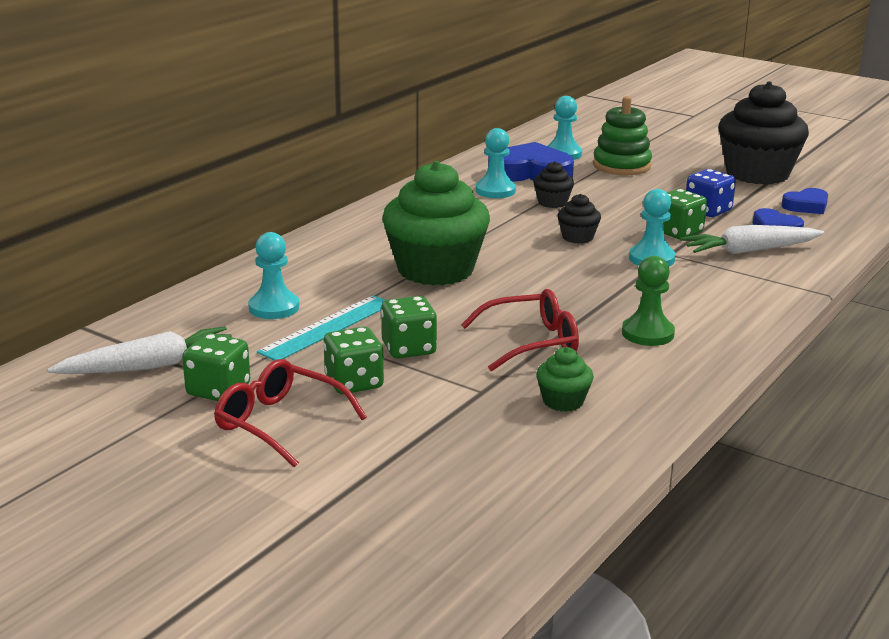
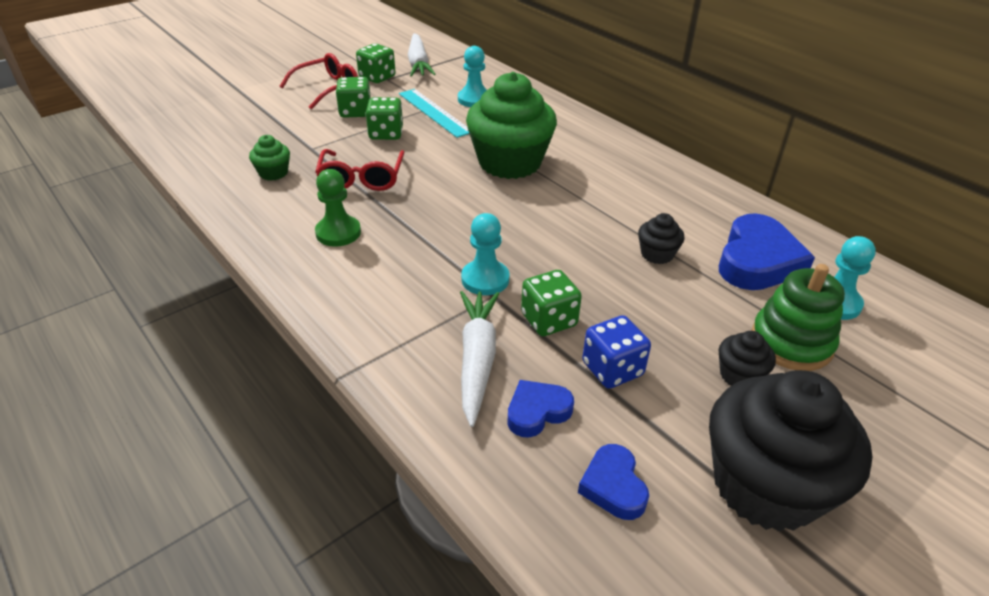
camera: 105 degrees right, 15 degrees up
(495, 191) = (696, 226): turquoise pawn -> none
(577, 237) = (555, 247): black cupcake -> black cupcake (739, 375)

